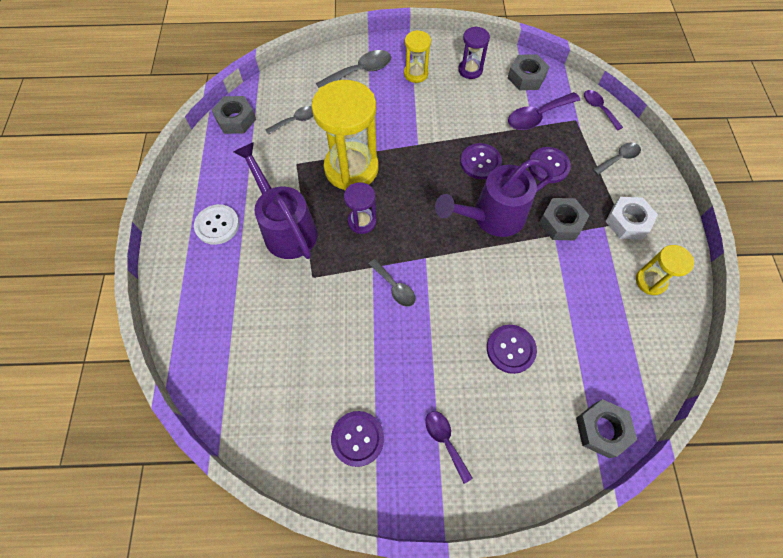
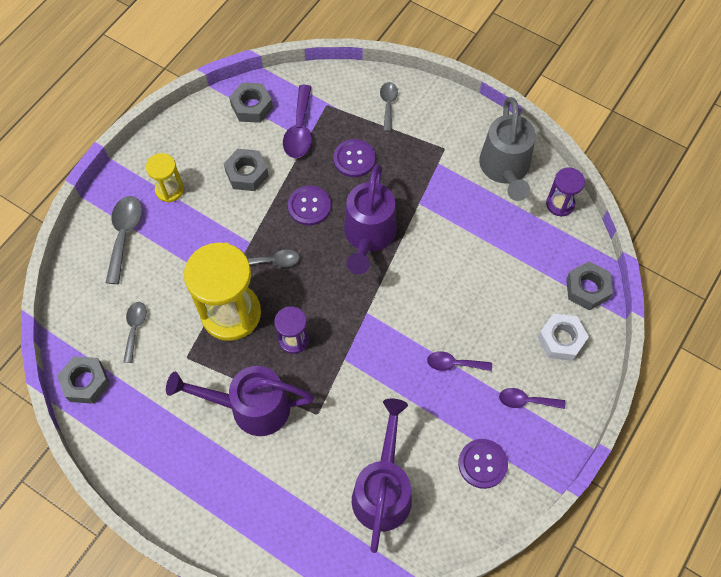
camera: 55 degrees left, 0 degrees up
(217, 225) = (200, 467): white button -> none
(280, 368) = (383, 490): none -> purple watering can
(394, 287) = (376, 354): grey spoon -> grey spoon (273, 261)
(470, 70) = (205, 143): purple hourglass -> purple hourglass (560, 204)
(510, 349) = (489, 305): purple button -> none
(561, 223) = (412, 190): grey nut -> grey nut (247, 173)
(599, 109) = (330, 80): purple spoon -> purple spoon (454, 364)
(627, 222) = (447, 144): white nut -> white nut (561, 340)
(650, 281) = (505, 169): yellow hourglass -> grey watering can

